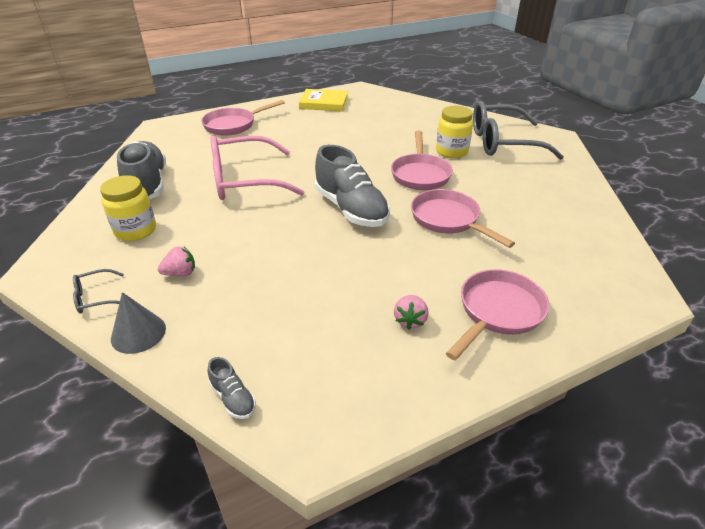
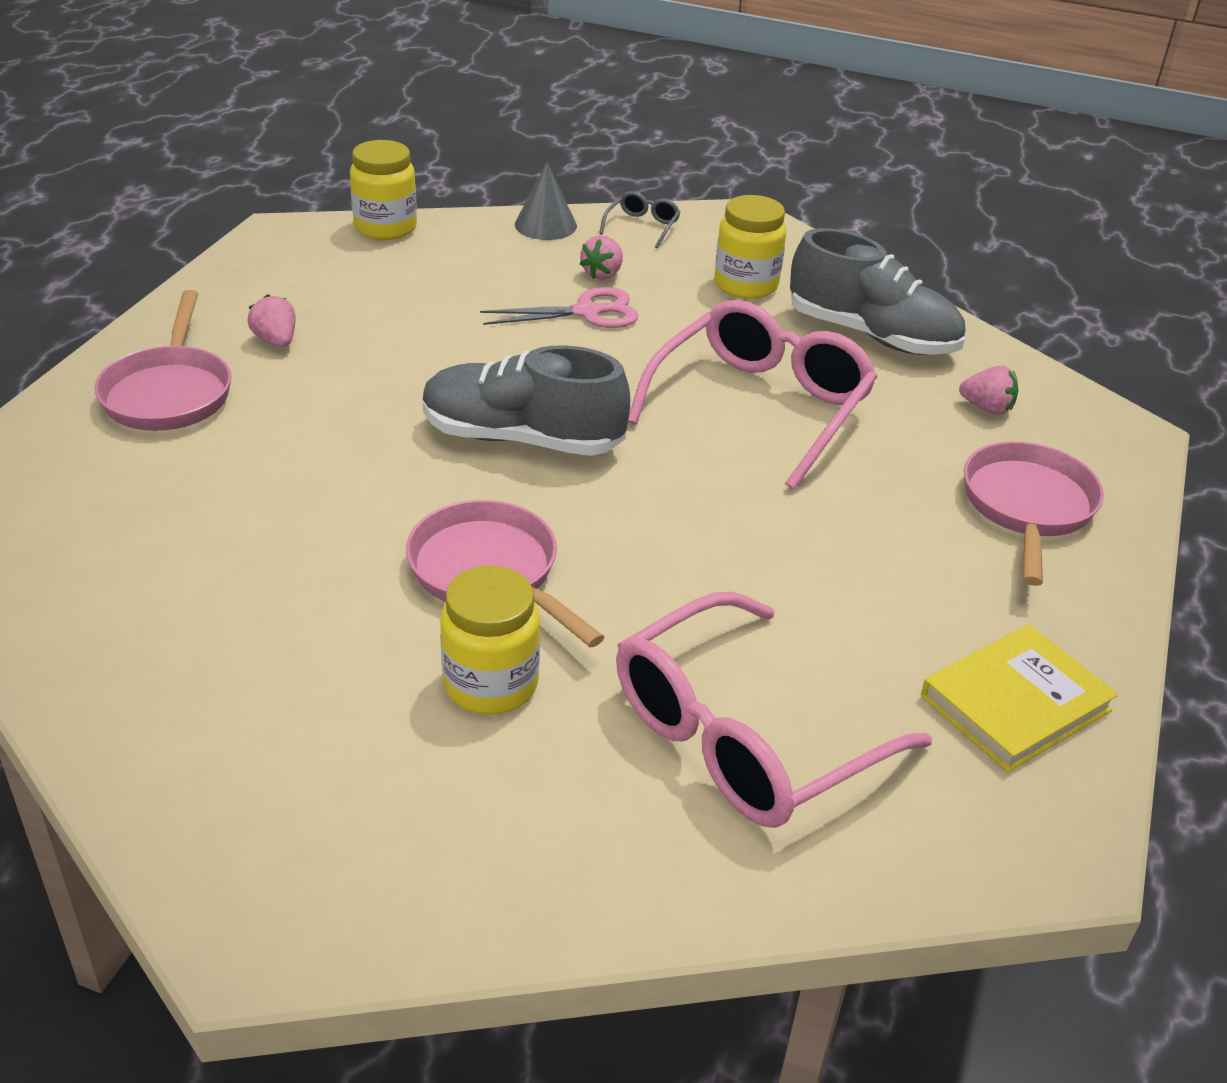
camera: 135 degrees right, 0 degrees up
(177, 147) = (987, 408): none -> pink strawberry
(230, 253) = (586, 312): none -> pink scissors
(233, 398) = (385, 228): grey shoe -> yellow jar
(397, 121) = (743, 737): none -> pink glasses
(448, 219) = (343, 494): pink pan -> none
(502, 142) = (393, 801): grey glasses -> none

